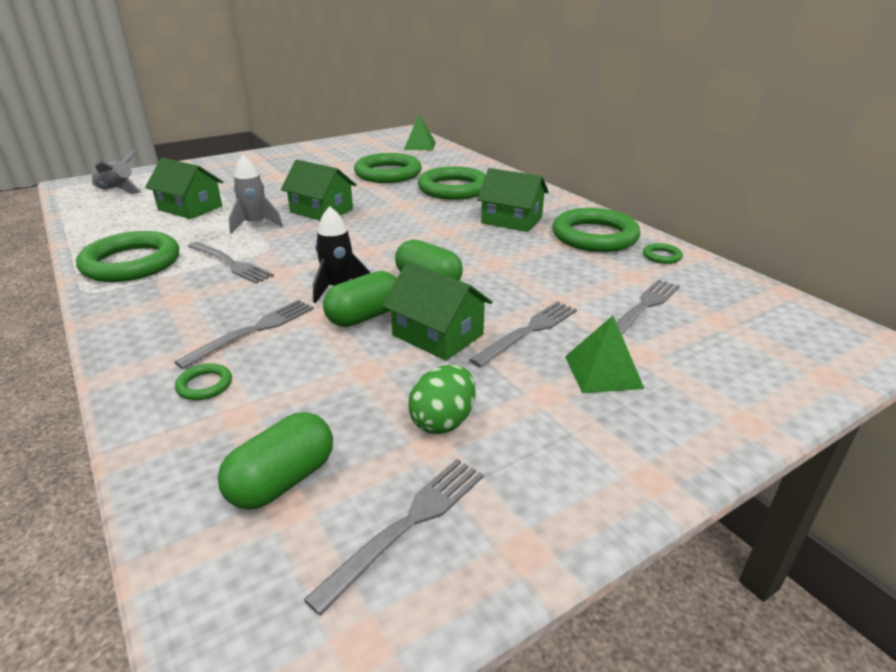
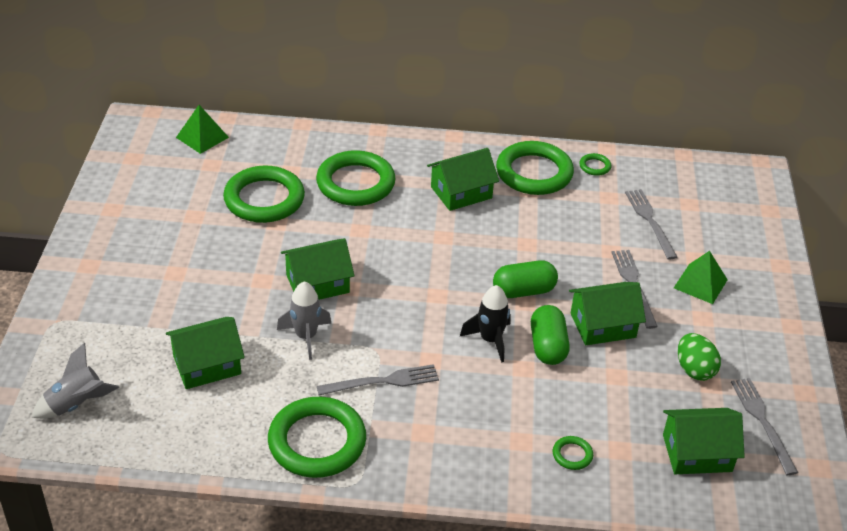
camera: 55 degrees left, 10 degrees up
(253, 331) = (518, 408): grey fork -> none
(282, 481) = (697, 453): green capsule -> green house

